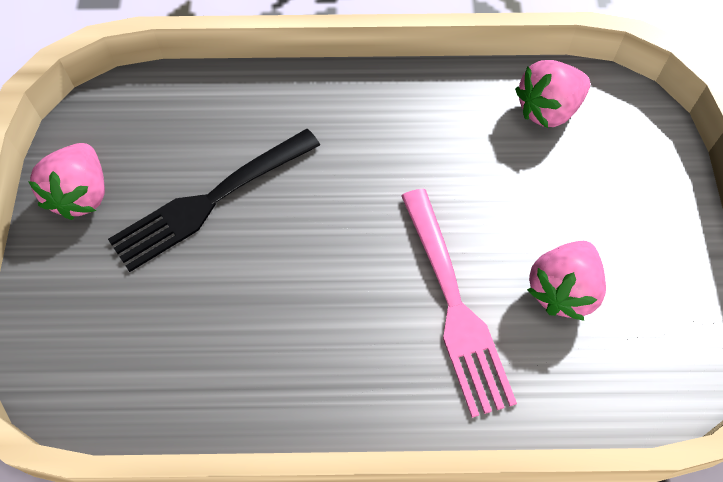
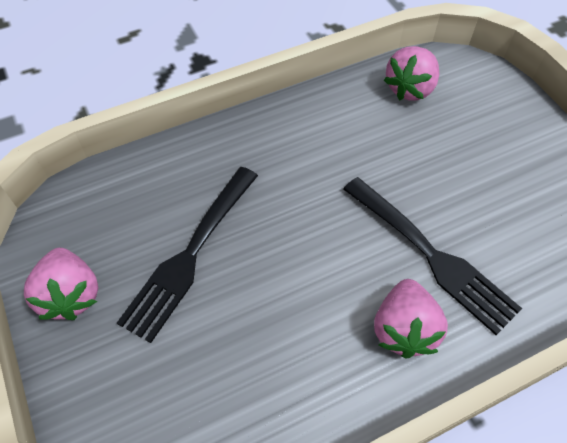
camera: 25 degrees left, 5 degrees down
(454, 306) = (431, 256): pink fork -> black fork
(562, 290) = (499, 211): pink strawberry -> pink strawberry (403, 329)

